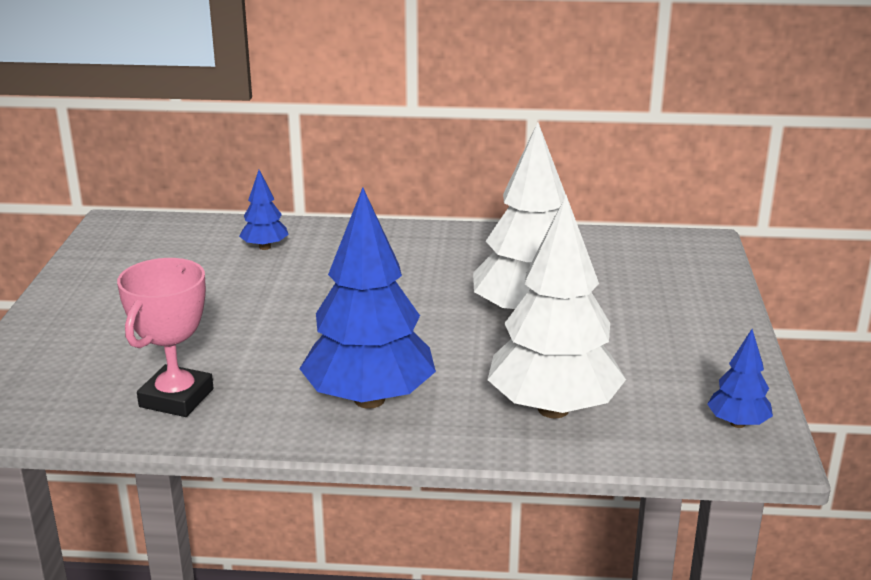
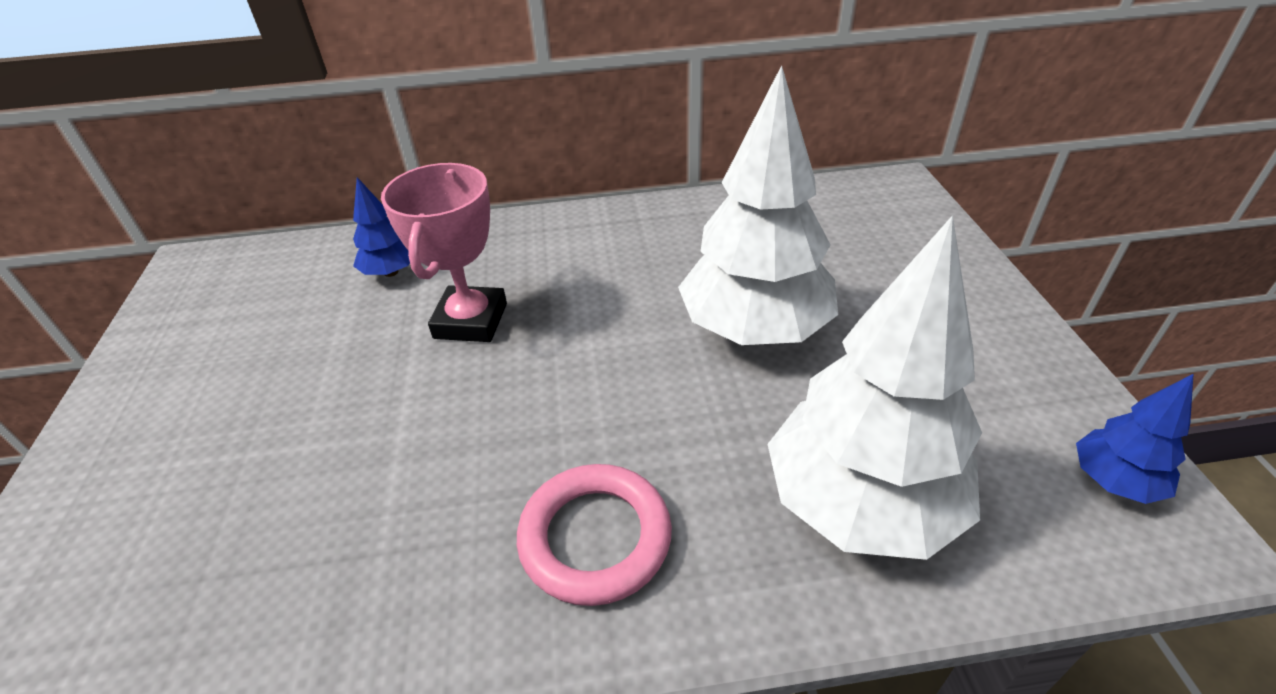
camera: 10 degrees left, 15 degrees up
(176, 398) = (295, 598): pink trophy -> pink trophy (471, 321)
(369, 399) = (595, 538): blue tree -> pink ring

